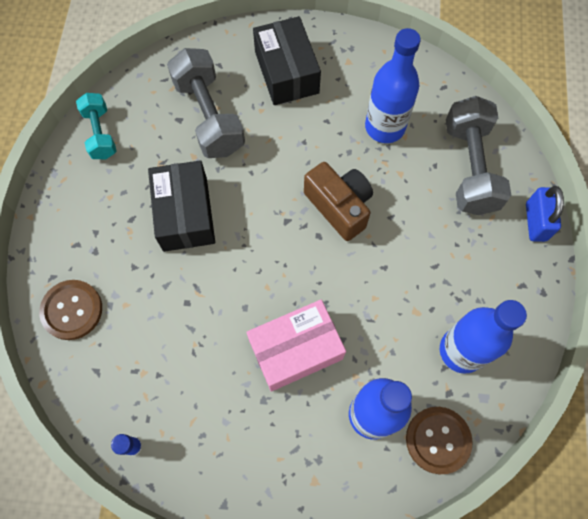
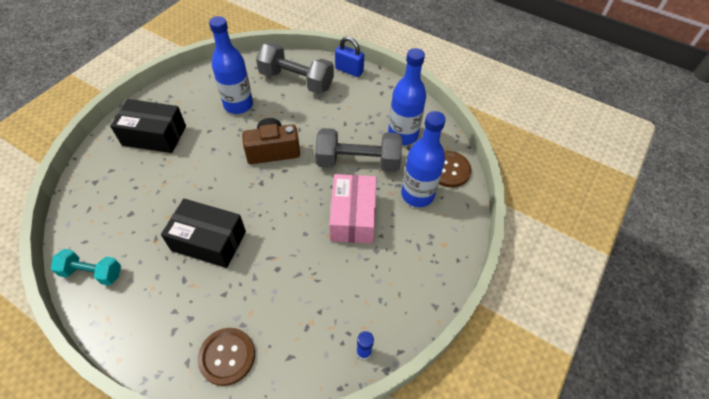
camera: 65 degrees left, 15 degrees down
(209, 116) = (145, 193): grey dumbbell -> grey dumbbell (358, 162)

